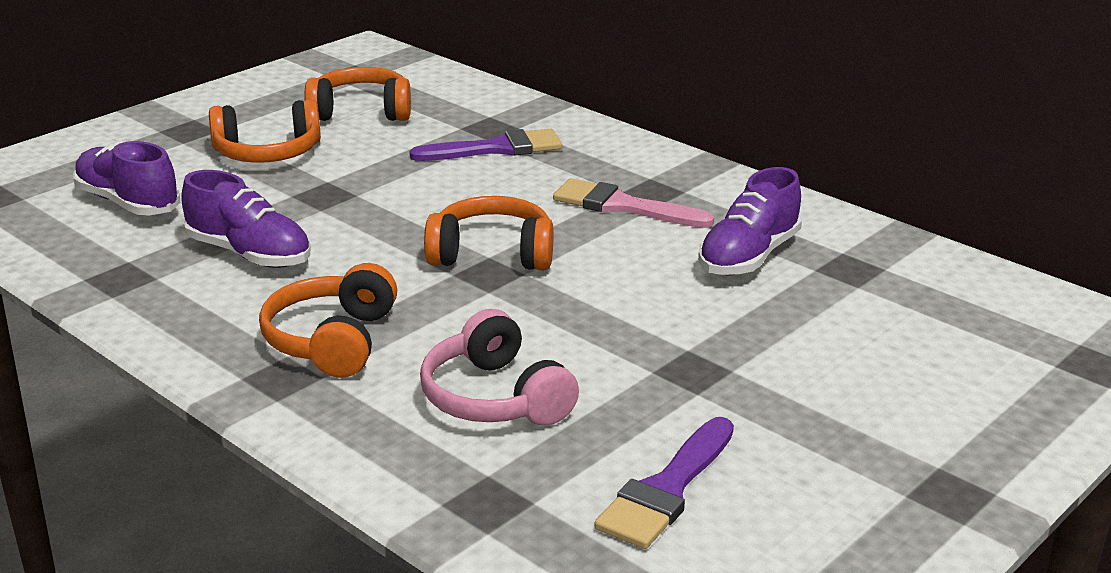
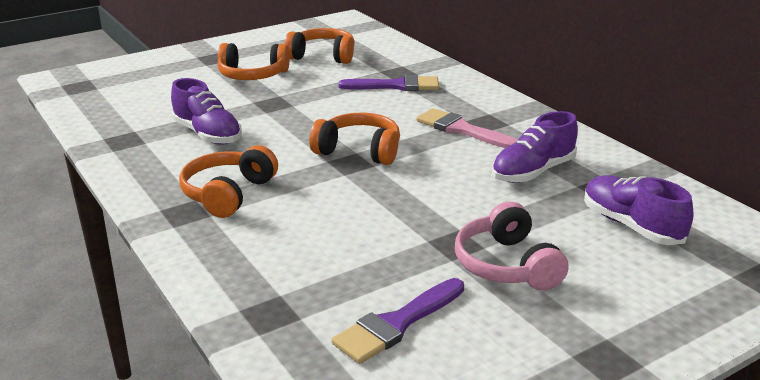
camera: 15 degrees right, 0 degrees up
(128, 203) = (154, 96): purple shoe -> purple shoe (631, 226)
(495, 398) = (312, 244): pink headphones -> pink headphones (507, 265)

